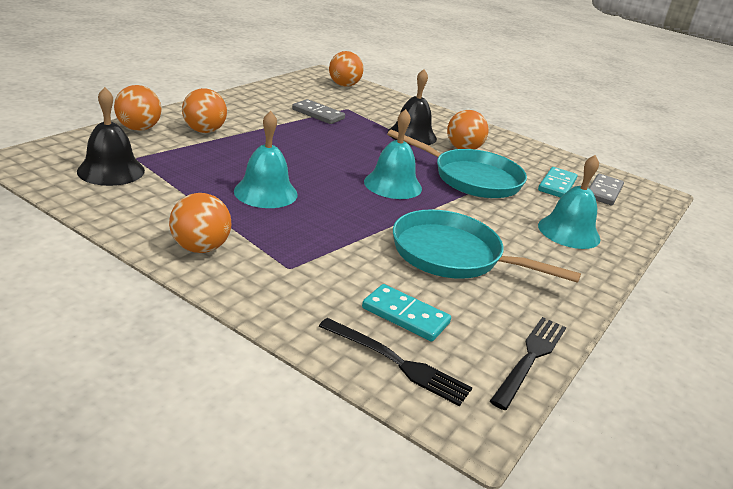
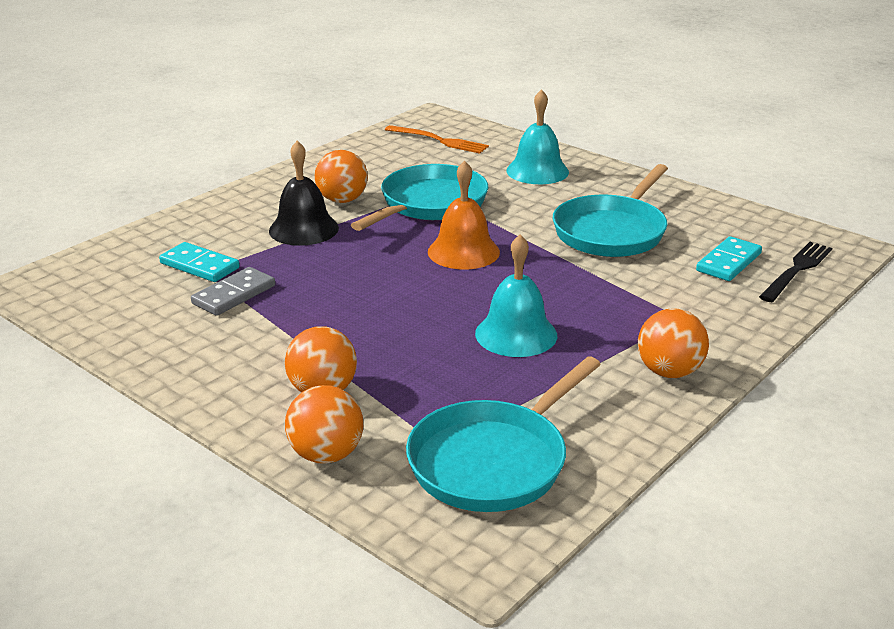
camera: 80 degrees left, 0 degrees up
(111, 170) = (494, 460): black bell -> turquoise pan
(344, 85) = (94, 269): orange ball -> none
(392, 185) = (463, 252): turquoise bell -> orange bell
(530, 358) = (755, 216): black fork -> none
(557, 185) = (430, 161): turquoise domino -> turquoise domino (199, 266)
(604, 192) = (439, 140): grey domino -> orange fork

